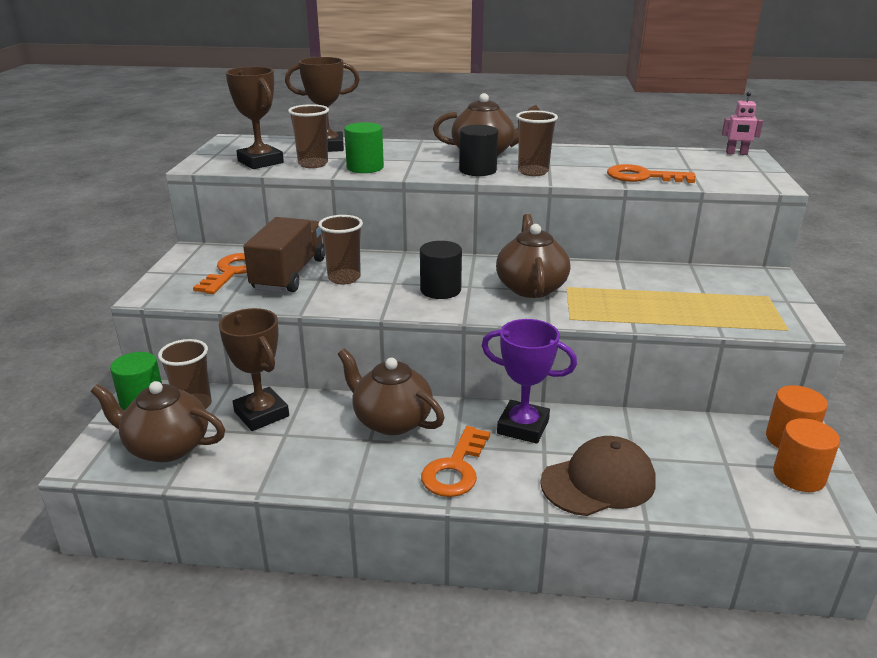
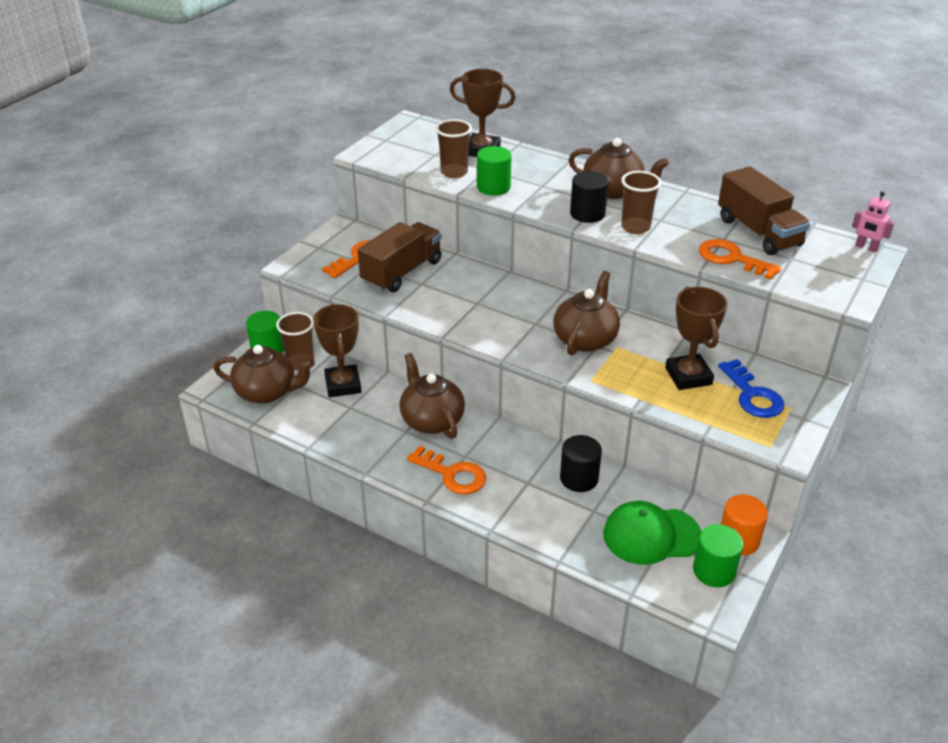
camera: 25 degrees right, 10 degrees up
(166, 447) = (267, 392): brown teapot -> brown teapot turned 150 degrees clockwise
(260, 162) = (413, 160): brown trophy -> brown trophy (688, 376)
(344, 278) = (441, 287): brown cup -> none
(440, 290) = (508, 321): black cylinder -> black cylinder (579, 478)
(455, 468) = (452, 474): orange key -> orange key turned 105 degrees counterclockwise
(523, 427) = (527, 457): purple trophy -> none
(598, 482) = (549, 520): brown cap -> none
(641, 158) = (758, 232): none -> brown truck
(710, 462) = (651, 535): none -> green cap
(725, 294) = (752, 395): none -> blue key
(799, 476) = (714, 571): orange cylinder -> green cylinder

